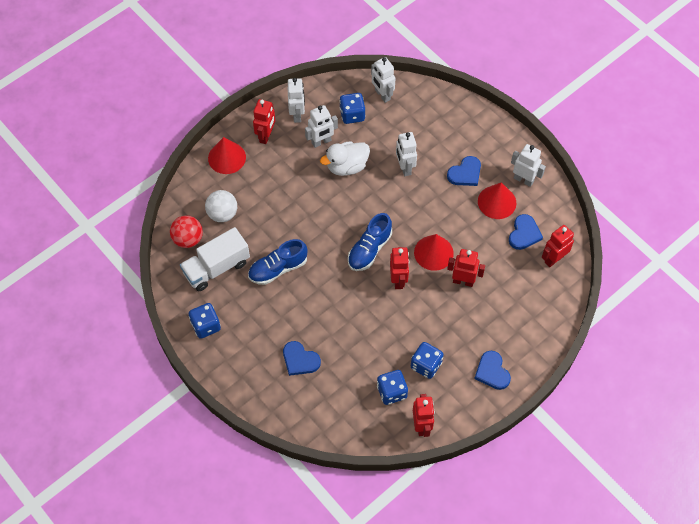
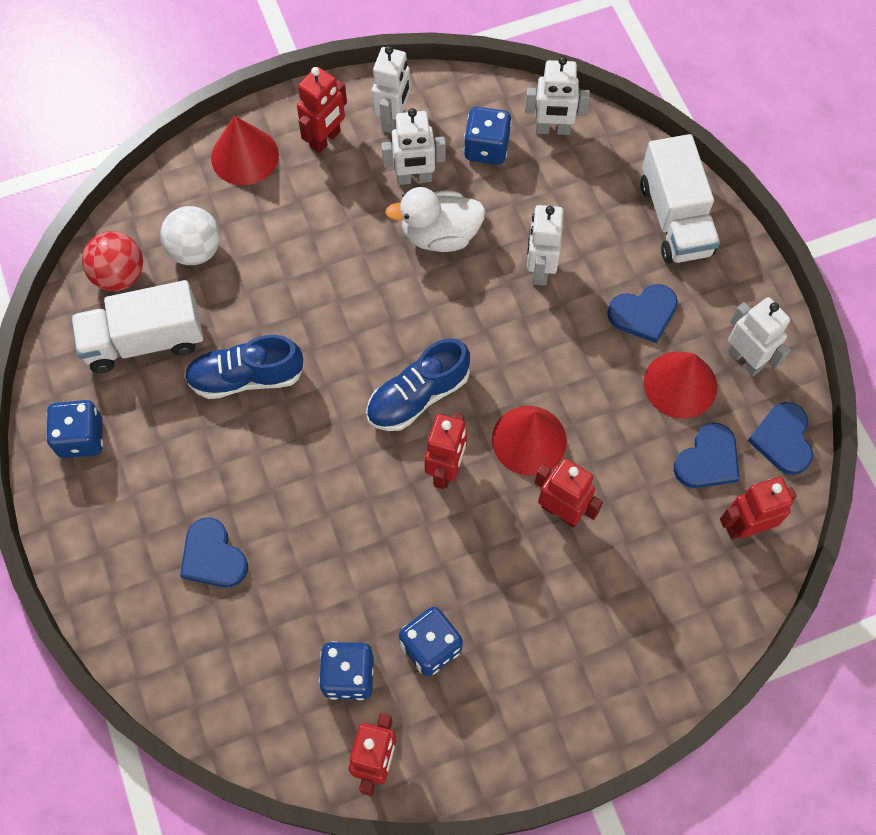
camera: 20 degrees right, 5 degrees up
(382, 95) = (552, 129): white robot -> white robot turned 75 degrees counterclockwise
(462, 121) = (675, 218): none -> white truck
(492, 372) = (546, 703): blue heart -> blue heart (782, 439)

